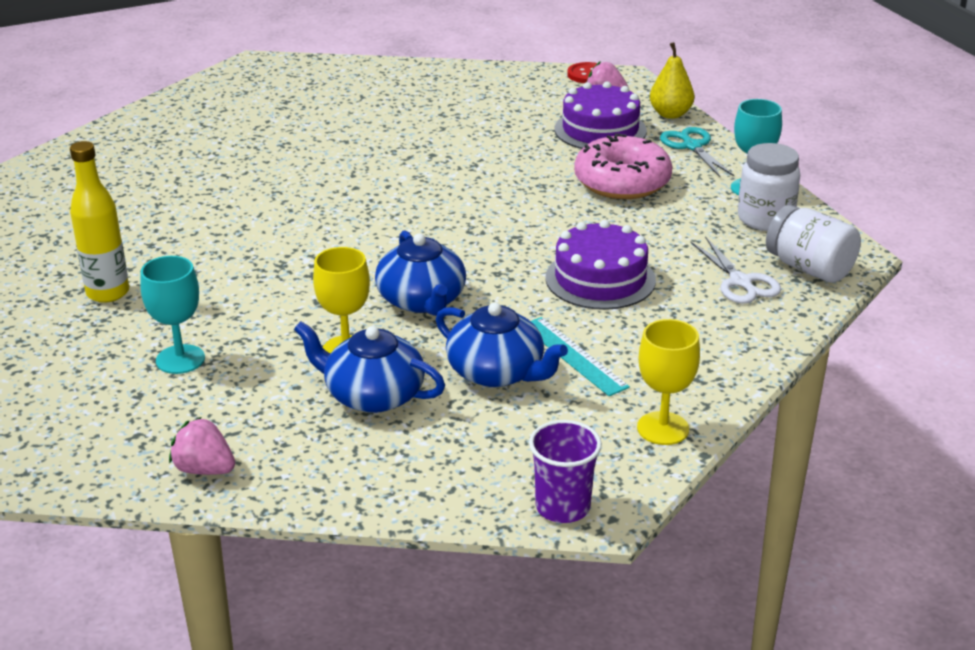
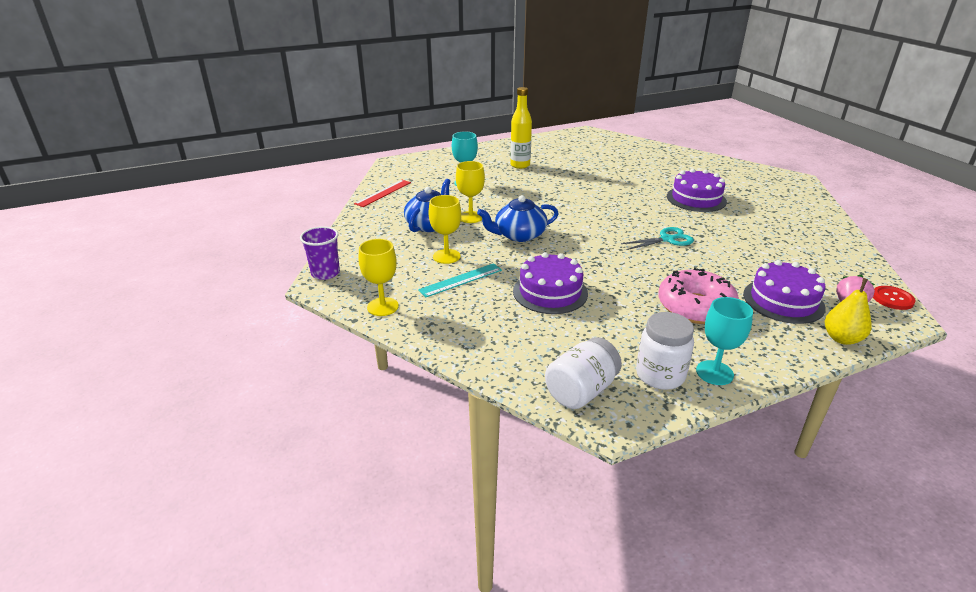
camera: 90 degrees right, 0 degrees up
(204, 469) = (383, 193): pink strawberry -> red ruler
(310, 142) = (696, 199): none -> purple cake
(497, 372) = (446, 256): blue teapot -> yellow goblet
(692, 146) = (781, 346): turquoise scissors -> turquoise scissors (667, 239)
(741, 282) = (554, 352): white scissors -> none

